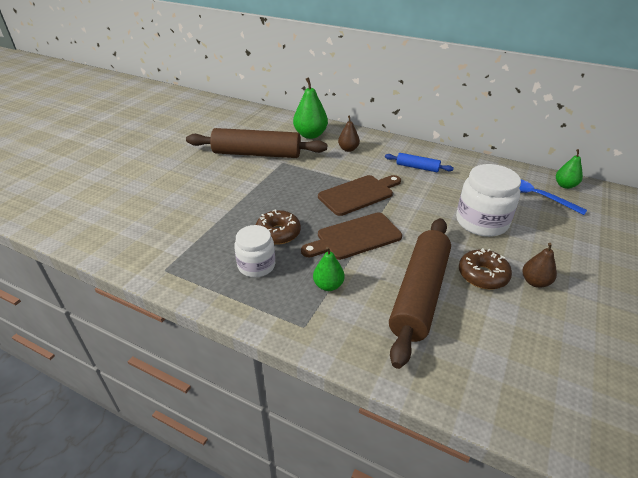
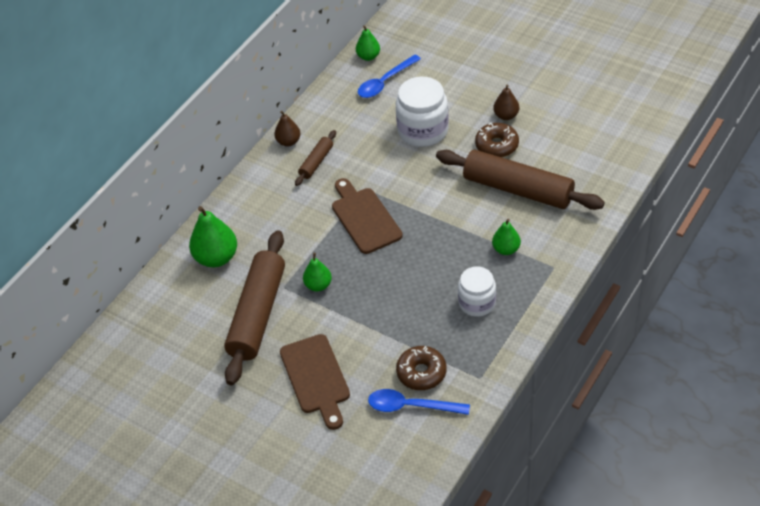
camera: 80 degrees left, 10 degrees up
(147, 229) = (411, 406): none -> blue spoon
(278, 233) = (428, 287): brown donut -> brown donut (421, 373)
(283, 176) = (318, 285): none -> green pear
(348, 149) = (263, 220): brown pear -> brown pear (288, 142)
(355, 237) = (439, 226): brown cutting board -> brown cutting board (316, 378)
(417, 167) = (316, 162): blue rolling pin -> brown rolling pin

